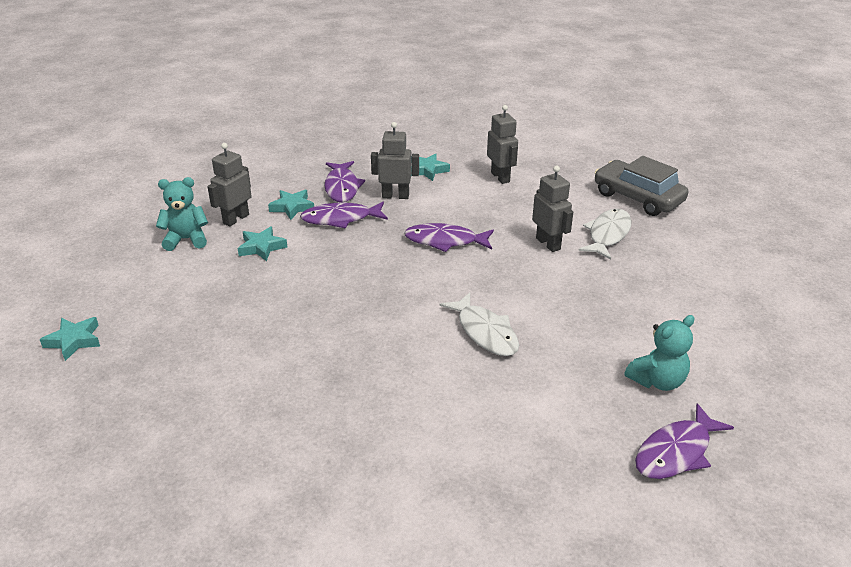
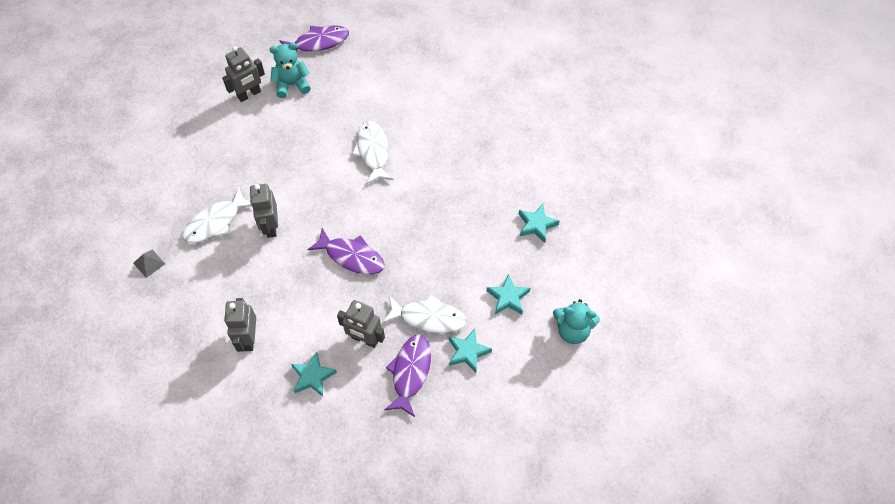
camera: 160 degrees left, 25 degrees up
(74, 341) = (659, 229): turquoise star -> turquoise star (536, 225)
(236, 219) = (524, 349): grey robot -> grey robot (249, 94)
(340, 219) = (428, 318): purple fish -> white fish
(638, 198) = (149, 263): grey car -> grey pyramid

